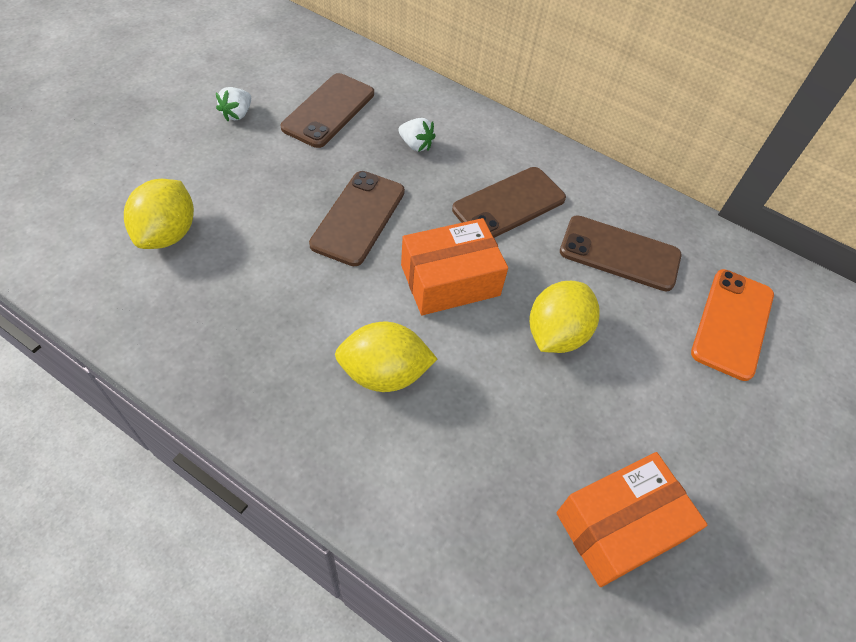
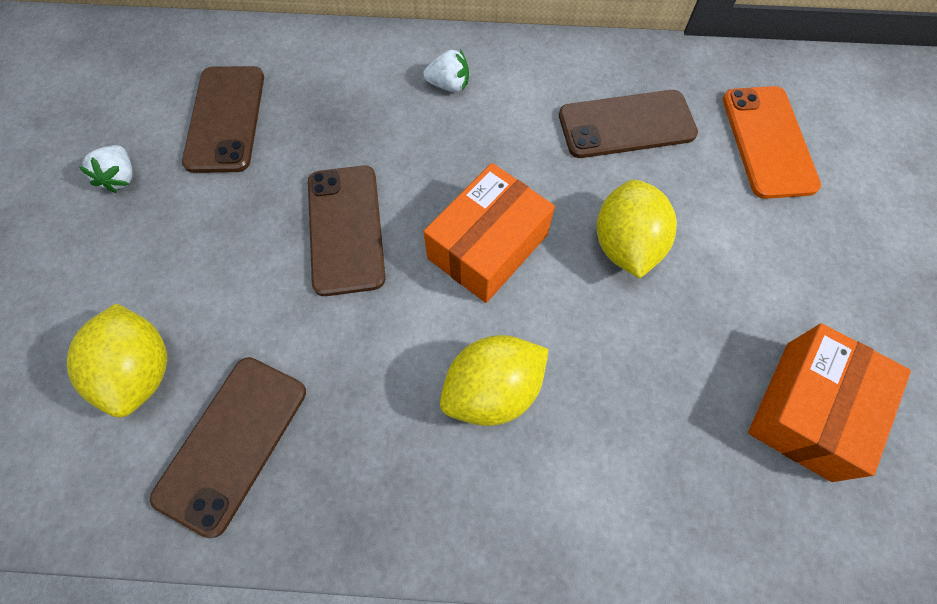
camera: 25 degrees left, 10 degrees up
(416, 145) = (349, 111): white strawberry -> white strawberry (449, 85)
(509, 204) = (488, 128): brown phone -> brown phone (232, 443)

